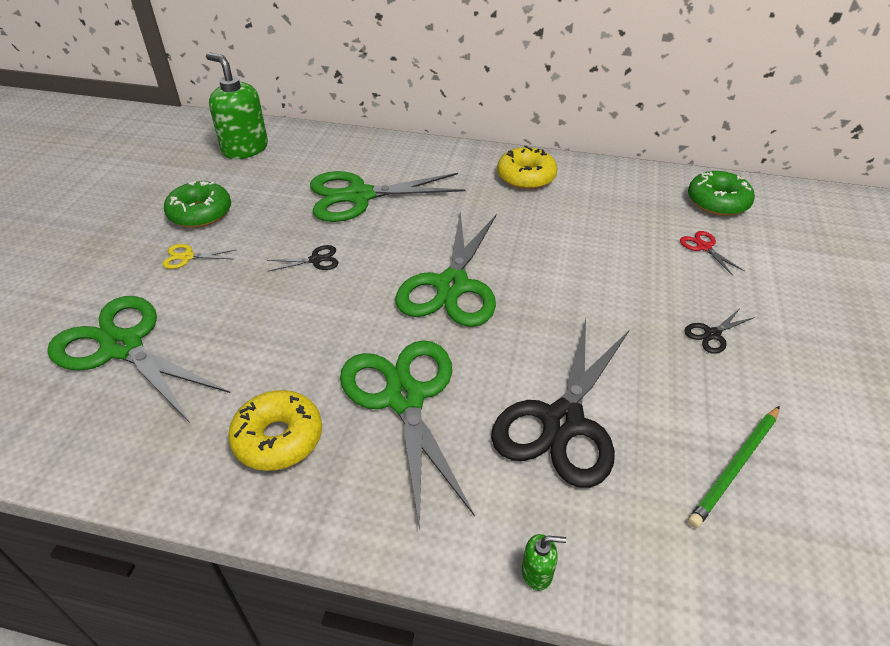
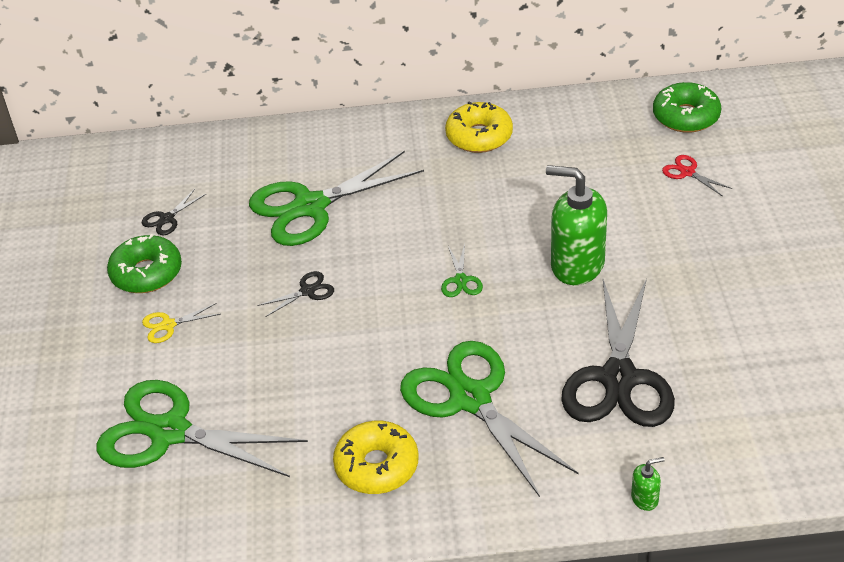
camera: 15 degrees left, 0 degrees up
(245, 149) = (142, 181): green soap dispenser -> green soap dispenser (577, 265)
(452, 286) = (461, 280): green scissors -> green scissors, size x0.41
(712, 334) = (721, 261): black scissors -> black scissors (167, 219)
(735, 467) = (772, 373): green pencil -> none

